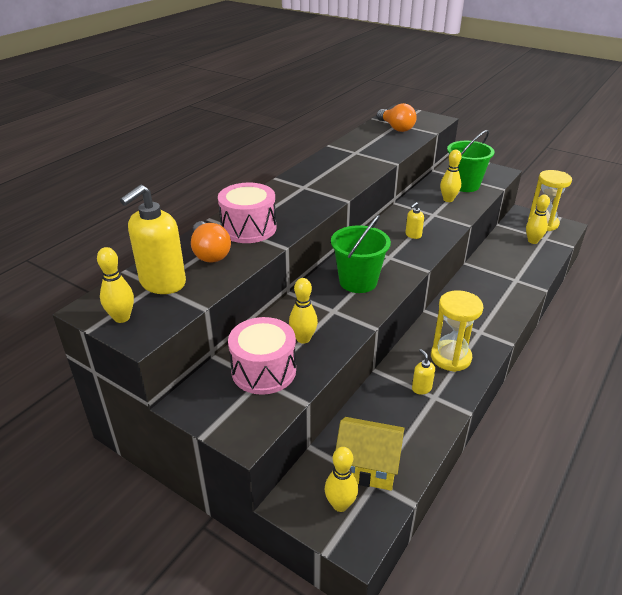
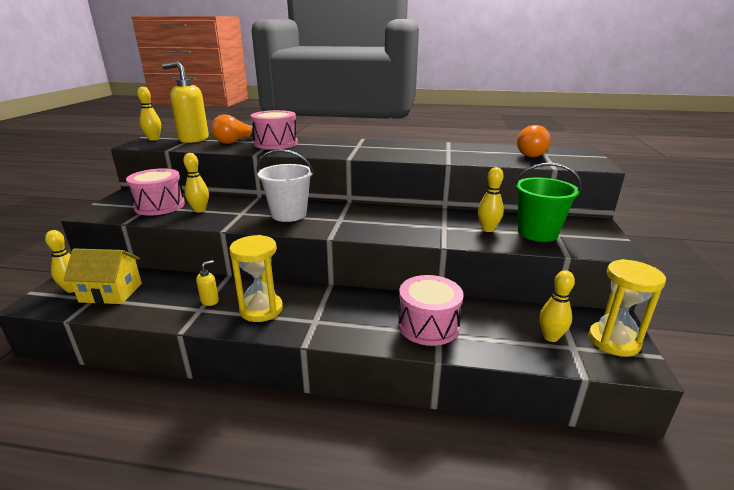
camera: 65 degrees right, 10 degrees down
(358, 281) = (289, 214): green bucket -> white bucket
(367, 466) = (111, 292): yellow house -> yellow house turned 75 degrees counterclockwise
(413, 235) = (389, 223): yellow soap dispenser -> none
(504, 281) = (428, 325): none -> pink drum

